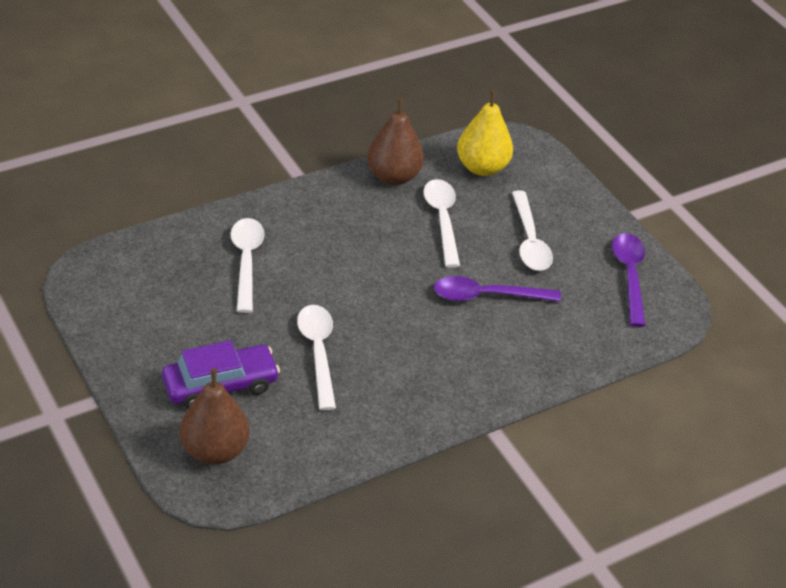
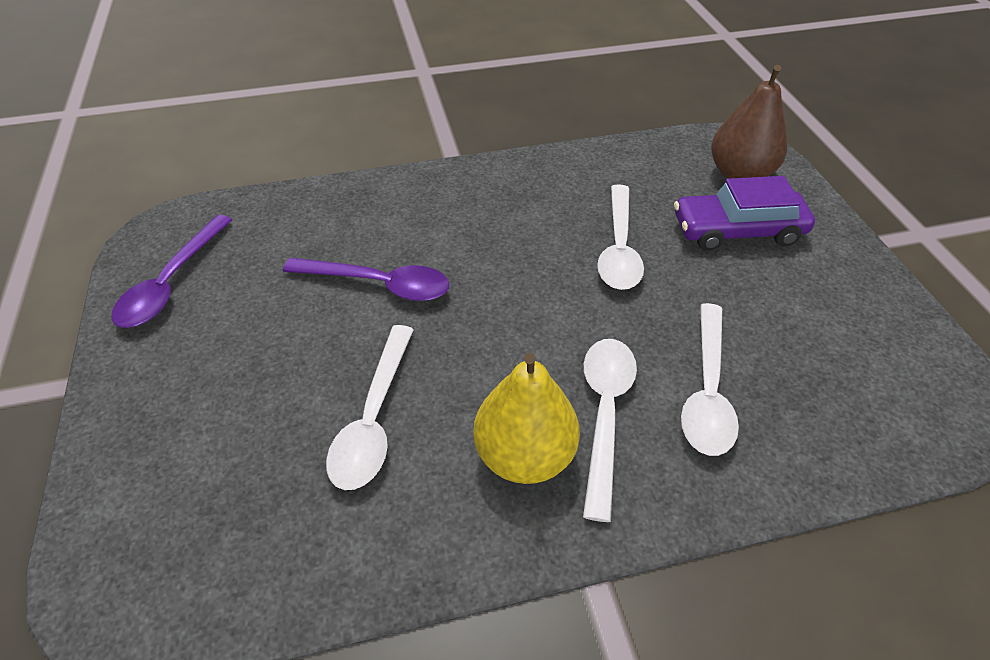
camera: 160 degrees left, 5 degrees up
(393, 176) = (414, 538): brown pear -> none
(482, 167) = (234, 532): yellow pear -> yellow pear (524, 455)
(529, 241) = (263, 357): white spoon -> white spoon (605, 414)

